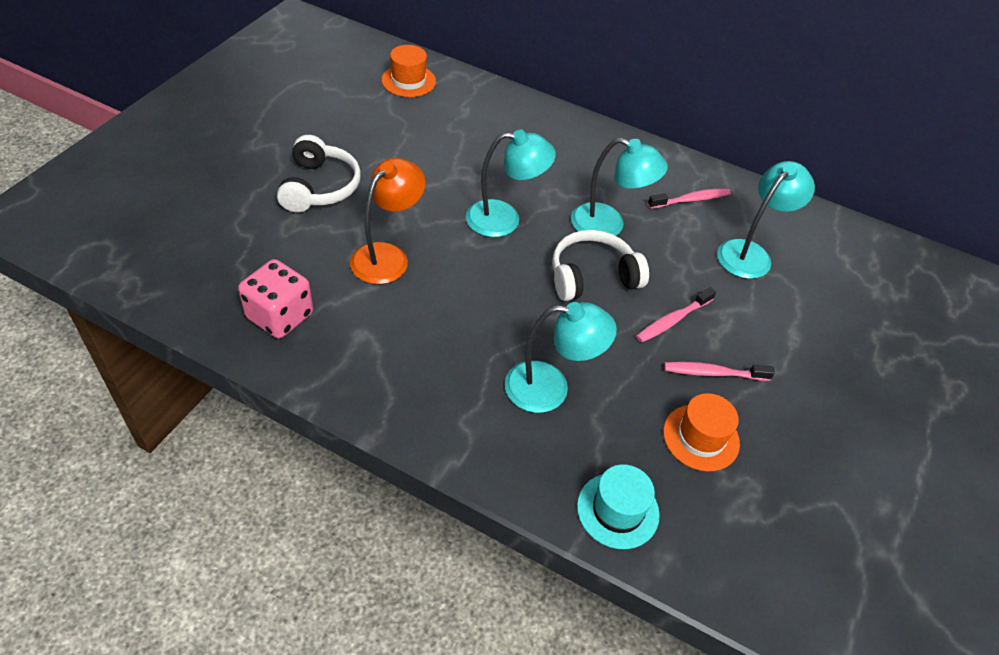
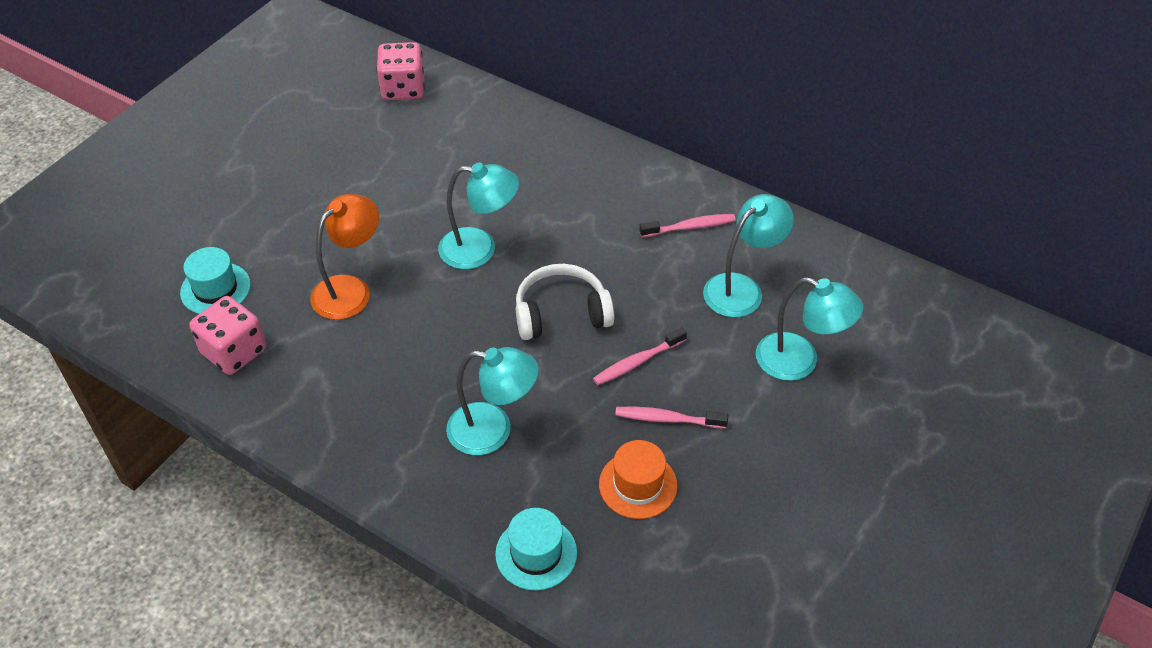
camera: 10 degrees right, 0 degrees up
(254, 256) = (215, 289): none -> turquoise hat
(319, 187) = (291, 213): white headphones -> none
(408, 81) = (403, 88): orange hat -> pink dice
(608, 225) = (591, 256): turquoise lamp -> turquoise lamp (799, 362)

